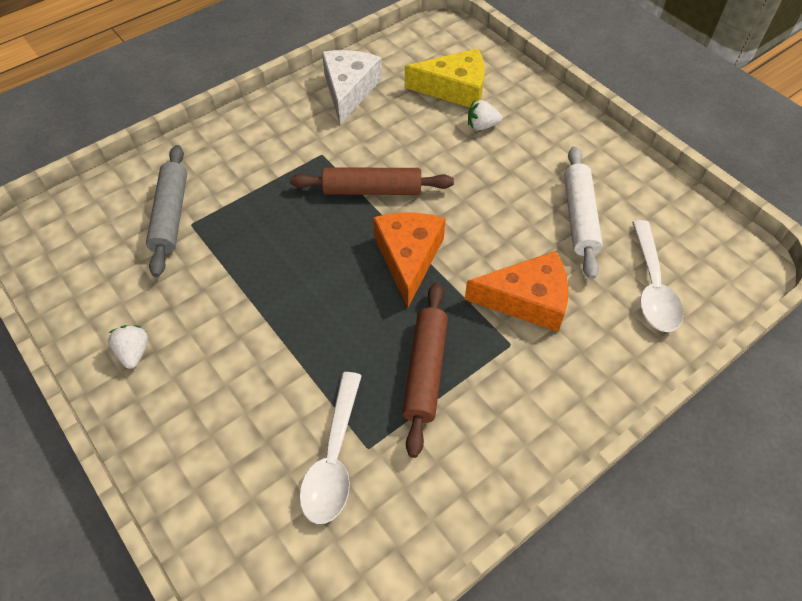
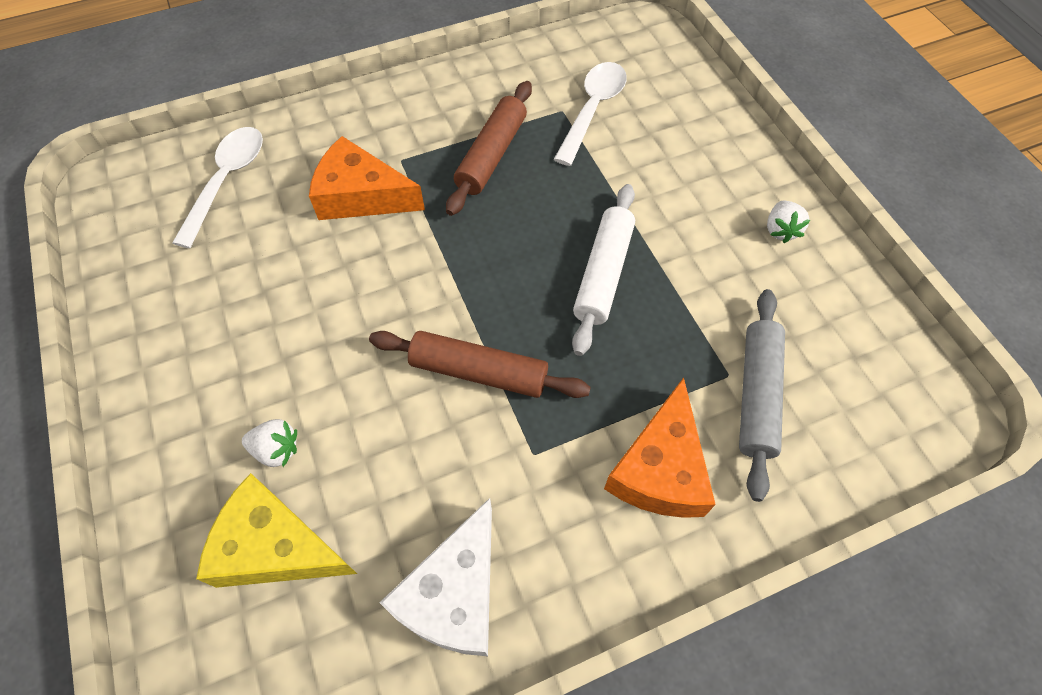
camera: 165 degrees left, 5 degrees up
(408, 257) = (466, 268): orange cheese -> orange cheese (660, 469)
(579, 217) = (243, 272): white rolling pin -> white rolling pin (603, 274)

